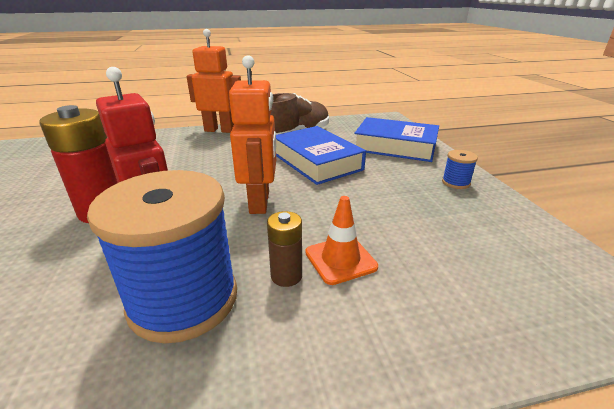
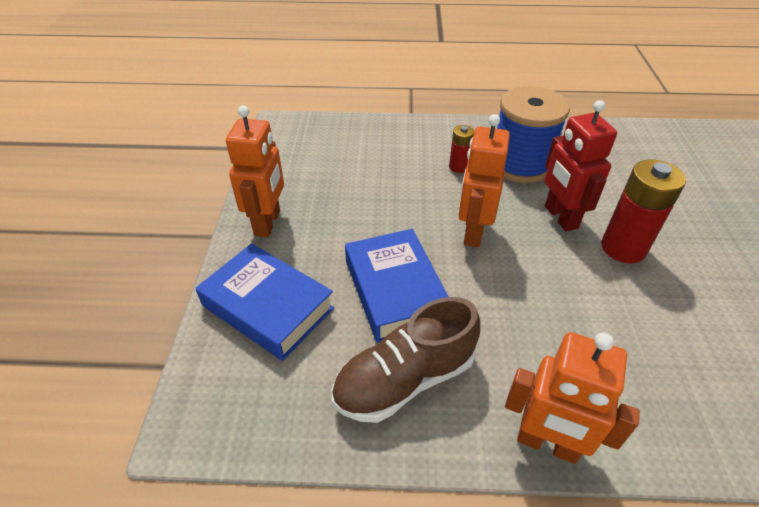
camera: 165 degrees left, 15 degrees up
(286, 276) = (458, 167): brown battery -> red battery
(340, 259) = (421, 170): orange traffic cone -> none
(456, 183) = (268, 223): blue spool -> orange robot

